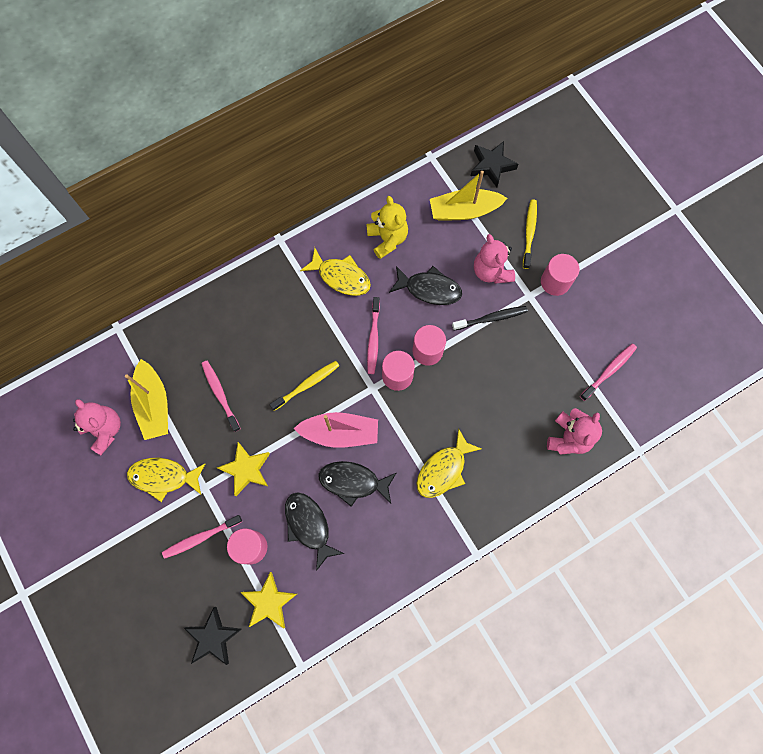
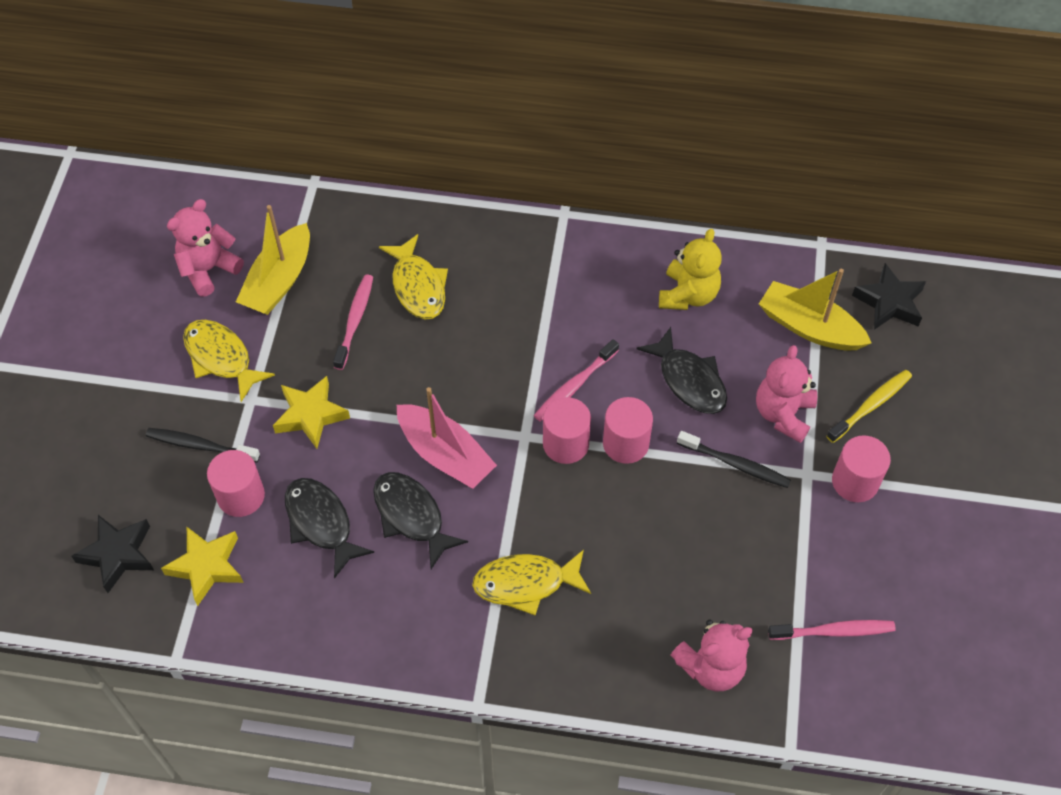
camera: 40 degrees right, 15 degrees down
(105, 430) = (208, 269): pink teddy bear -> pink teddy bear turned 135 degrees counterclockwise
(201, 537) = (200, 446): pink toothbrush -> black toothbrush
(307, 385) = (455, 379): yellow toothbrush -> none
(309, 526) = (321, 523): black fish -> black fish turned 45 degrees counterclockwise
(341, 277) = (597, 297): yellow fish -> yellow fish (418, 286)

